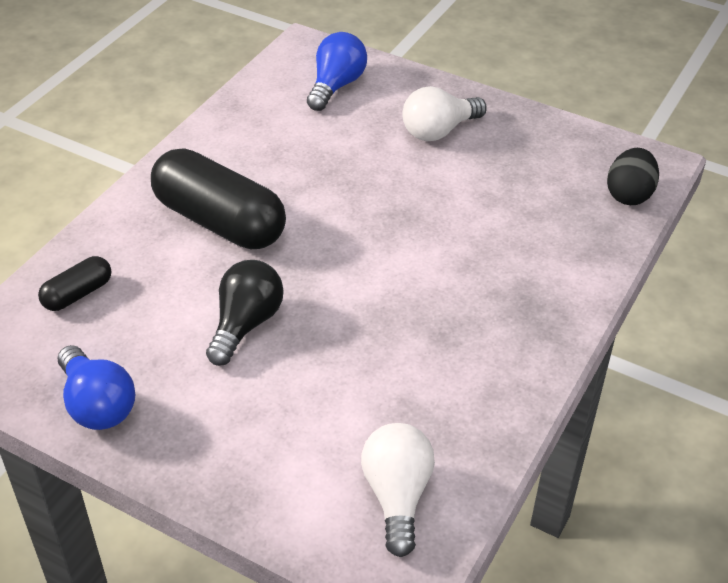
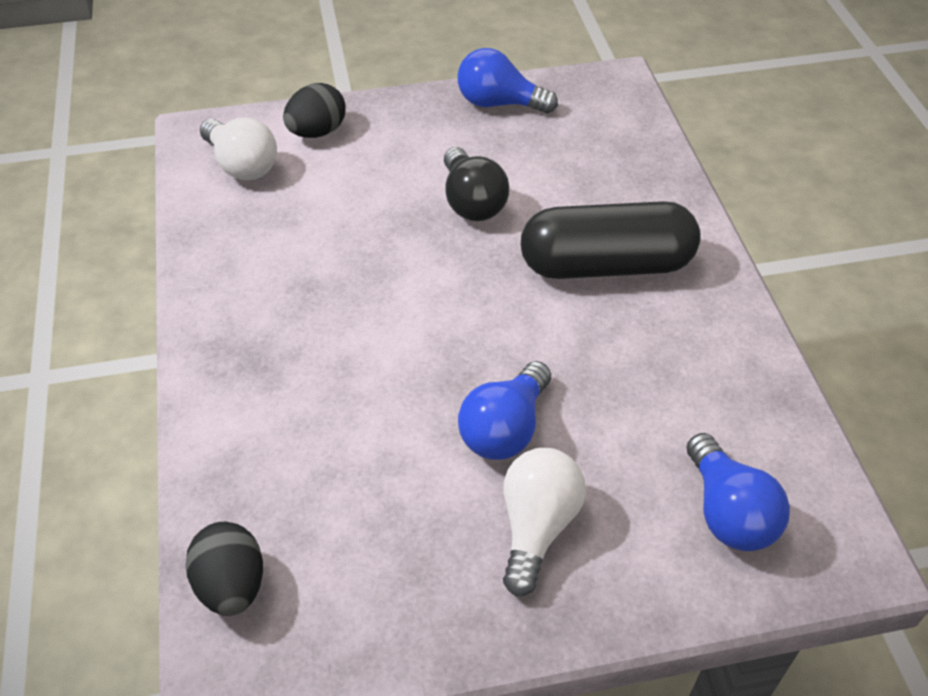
camera: 140 degrees right, 5 degrees up
(78, 294) = (618, 149): black capsule -> none
(291, 489) = (317, 132): none -> black egg
(404, 176) = (505, 429): none -> blue light bulb

